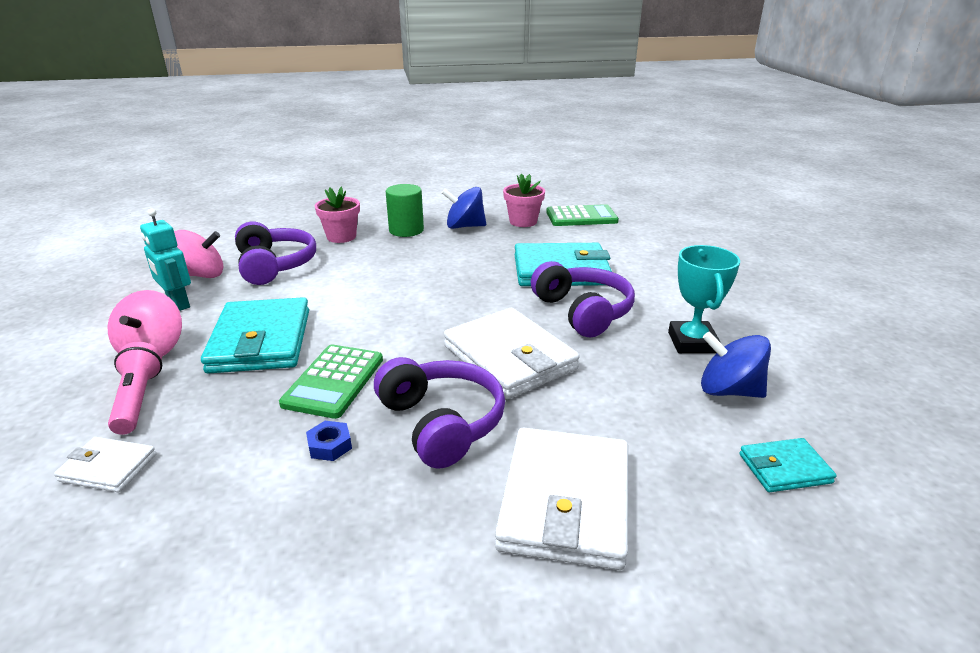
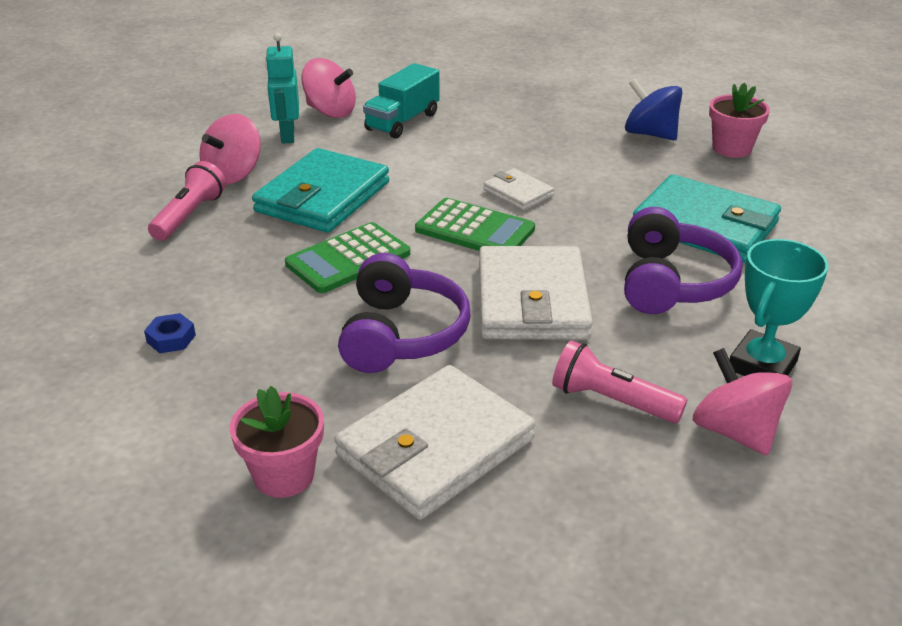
camera: 35 degrees right, 5 degrees up
(108, 468) = (131, 262): white wallet -> white wallet (518, 193)
(274, 266) = (402, 122): purple headphones -> turquoise truck
(330, 445) = (293, 313): blue nut -> blue nut (171, 338)
(341, 237) = (498, 107): pink flower pot -> pink flower pot (284, 475)
(406, 230) = (576, 119): green cylinder -> none
(581, 217) = (820, 164): green calculator -> green calculator (475, 230)
(639, 405) = (612, 401): none -> pink flashlight
(728, 390) = (735, 431): blue spinning top -> pink spinning top
(784, 468) = (690, 527): turquoise wallet -> none

